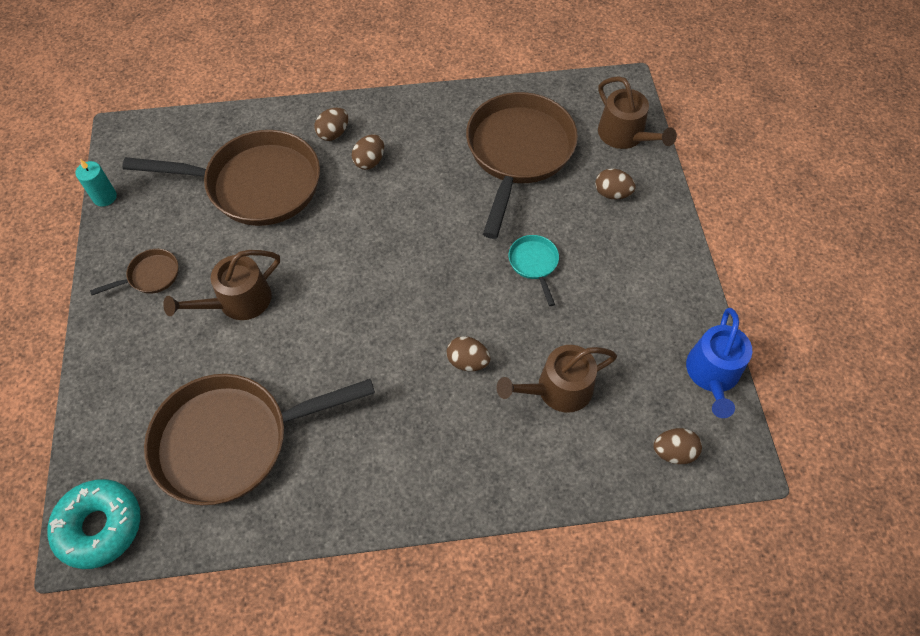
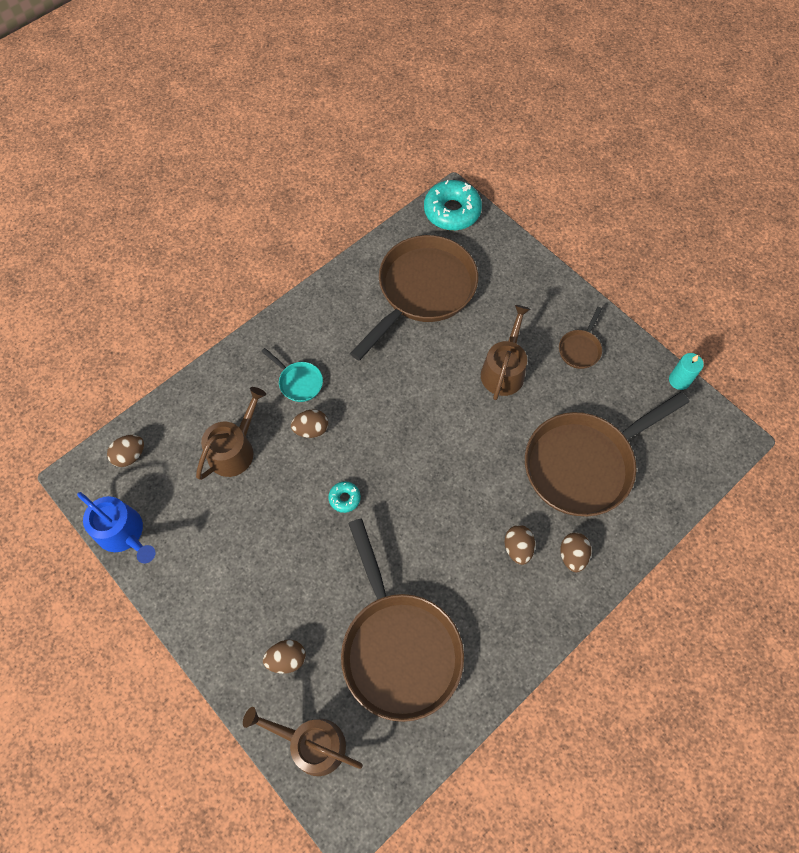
camera: 145 degrees right, 5 degrees up
(481, 280) = (344, 498): none -> turquoise donut
(534, 263) = (312, 540): turquoise pan -> turquoise pan (298, 382)
(712, 374) = (123, 533): blue watering can -> blue watering can turned 150 degrees clockwise

